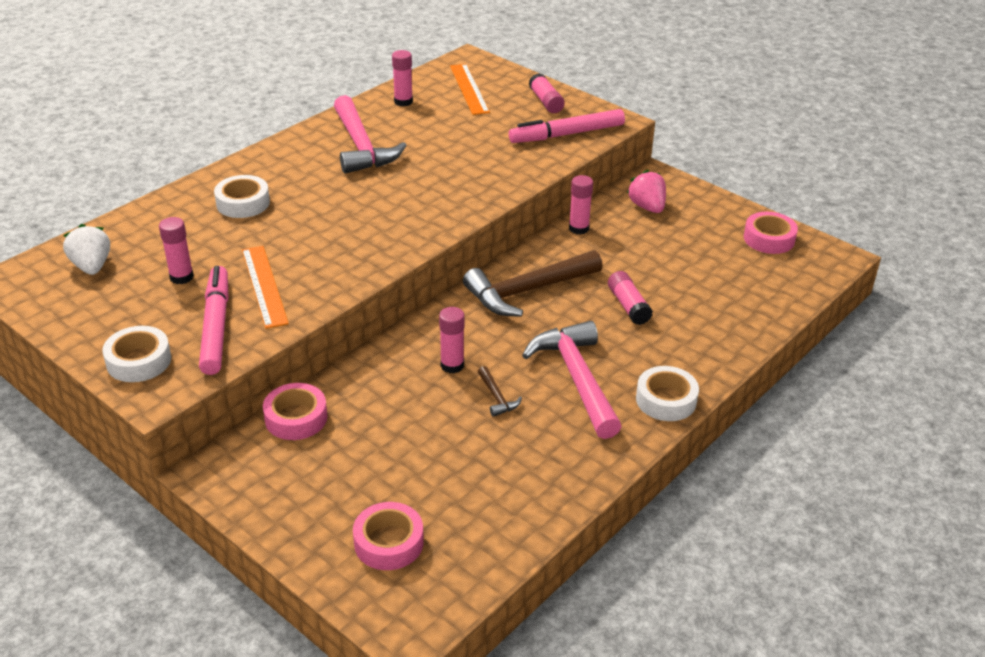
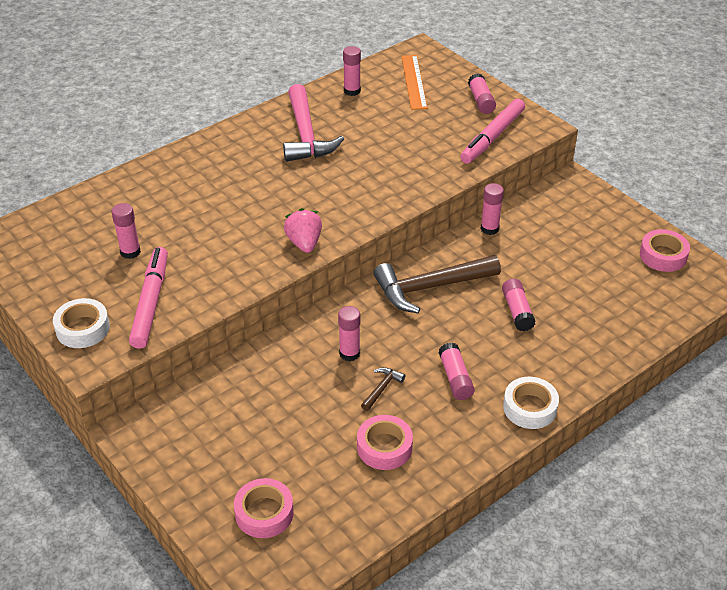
camera: 10 degrees right, 5 degrees up
(92, 266) = (59, 234): white strawberry -> none
(243, 203) = (194, 183): white tape -> none
(264, 286) = (197, 267): orange ruler -> none
(296, 418) = (208, 389): pink tape -> pink tape (384, 447)
(497, 397) = (382, 388): brown hammer -> brown hammer turned 135 degrees counterclockwise
(567, 134) = (492, 137): pink marker -> pink marker turned 45 degrees counterclockwise
(577, 378) = (455, 378): pink hammer -> pink glue stick
(647, 207) = (557, 212): pink strawberry -> pink strawberry (304, 243)

